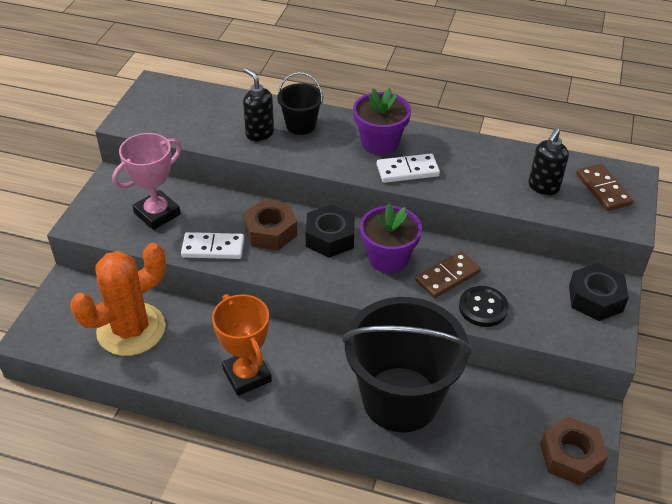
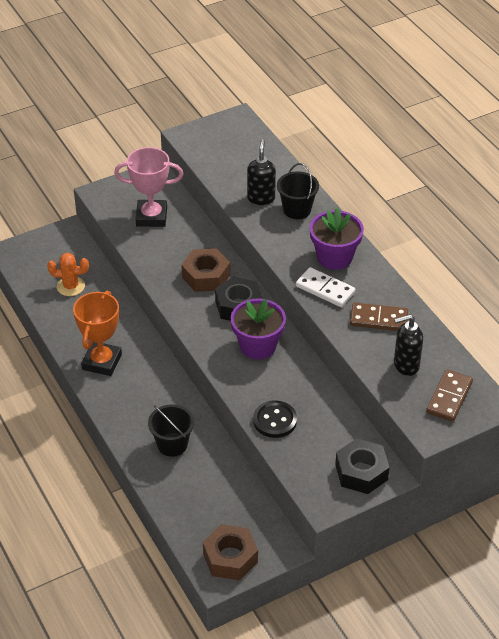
camera: 45 degrees right, 0 degrees up
(131, 329) = (70, 286): orange cactus -> orange cactus, size x0.50
(213, 248) = (157, 262): white domino -> none
(400, 399) = (172, 444): black bucket -> black bucket, size x0.46
(447, 276) = (280, 385): brown domino -> brown domino (379, 319)

